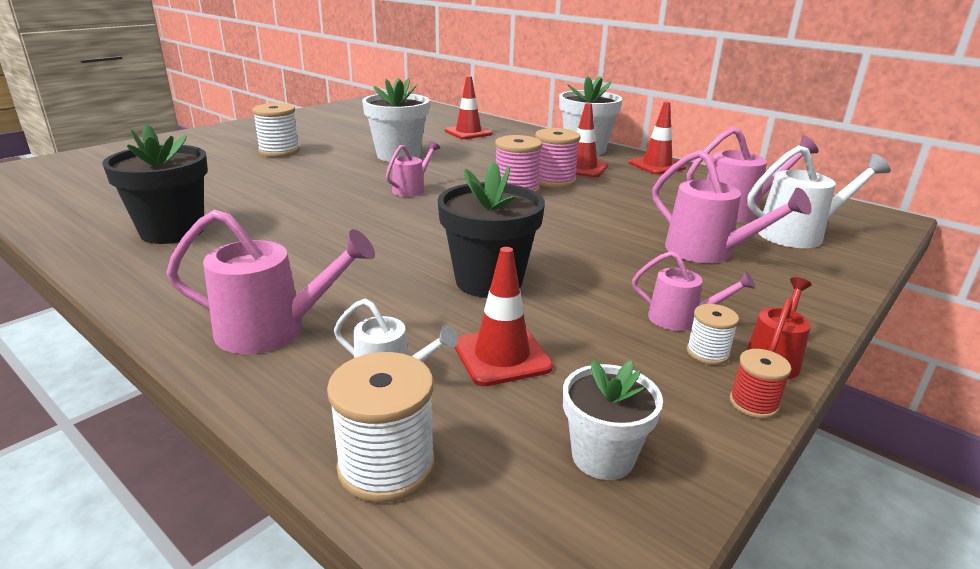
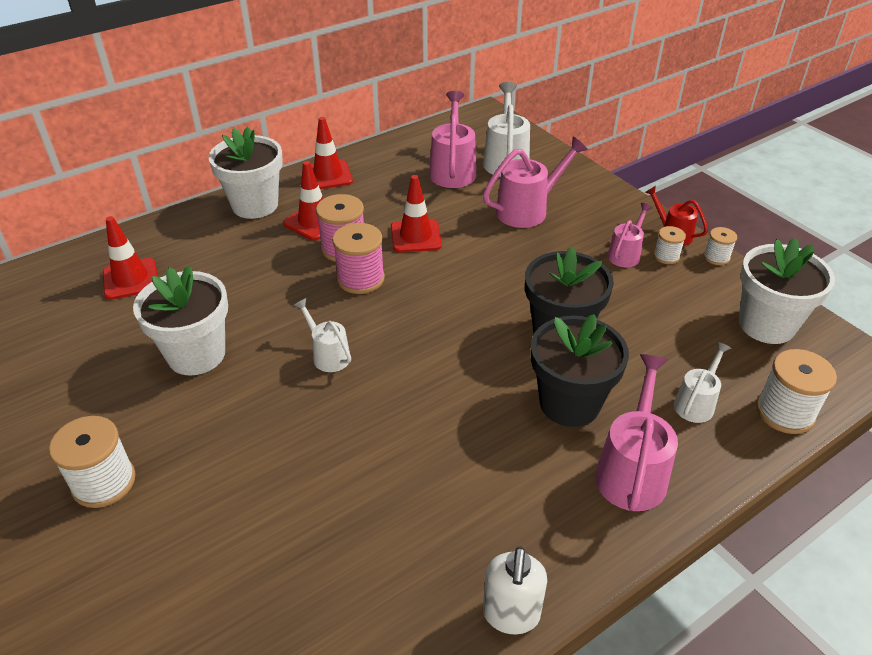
camera: 75 degrees left, 15 degrees up
(115, 275) = (511, 615): none -> white soap dispenser
(172, 231) = (395, 578): black flower pot -> black flower pot (569, 403)
(412, 189) = (327, 355): pink watering can -> white watering can
(502, 356) = (670, 345): red traffic cone -> red traffic cone (416, 236)
(602, 457) = (766, 325): white flower pot -> white flower pot, size x1.63
(753, 404) = (716, 257): red spool -> white spool

